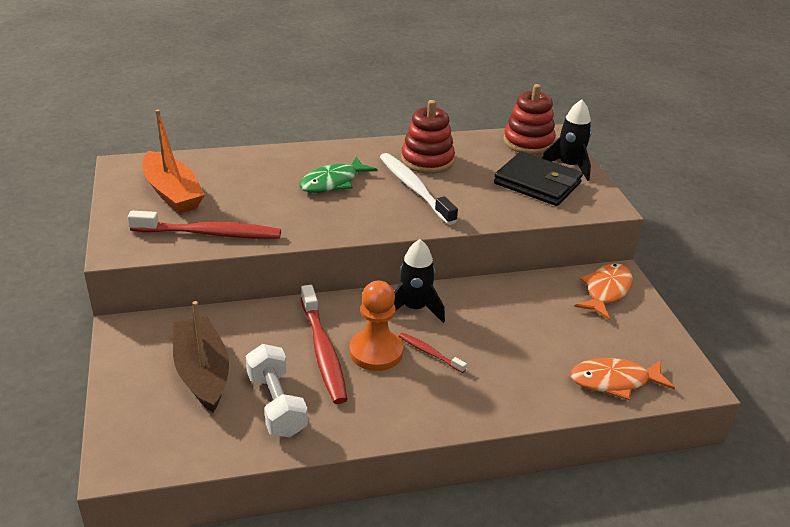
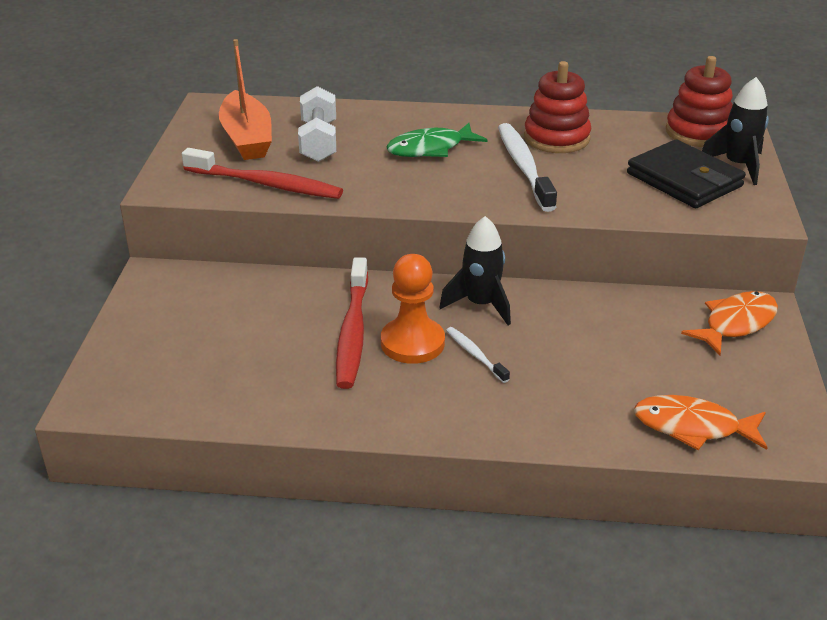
camera: 20 degrees right, 0 degrees up
(202, 372) = (212, 331): brown boat -> none
(276, 404) = (275, 377): white dumbbell -> white dumbbell (318, 141)
(429, 353) = (475, 355): red toothbrush -> white toothbrush

